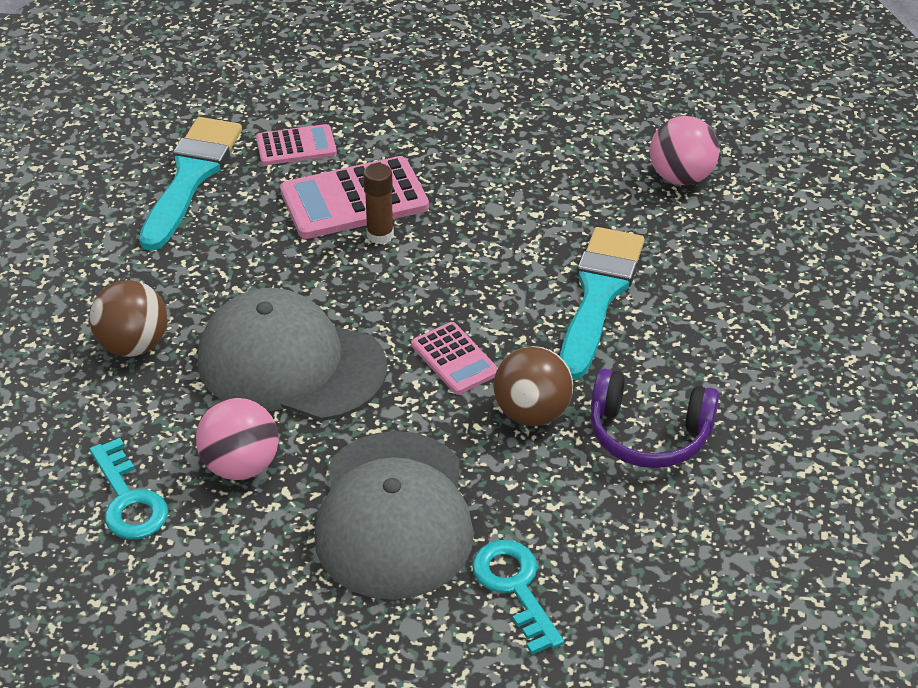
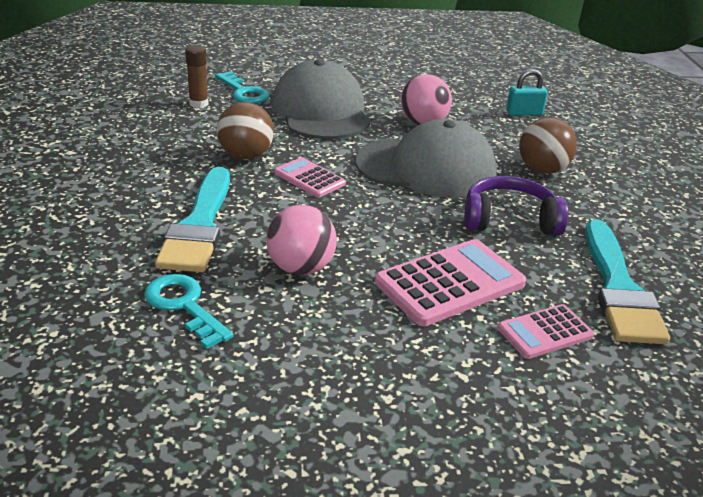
camera: 165 degrees right, 10 degrees down
(55, 479) = (524, 113): none -> turquoise padlock
(128, 500) = (475, 108): turquoise key -> turquoise key (184, 306)
(380, 235) = (408, 255): brown glue stick -> brown glue stick (199, 104)
(649, 434) = (162, 151): purple headphones -> purple headphones (509, 220)
(681, 177) = (104, 344): pink ball -> pink ball (301, 268)

